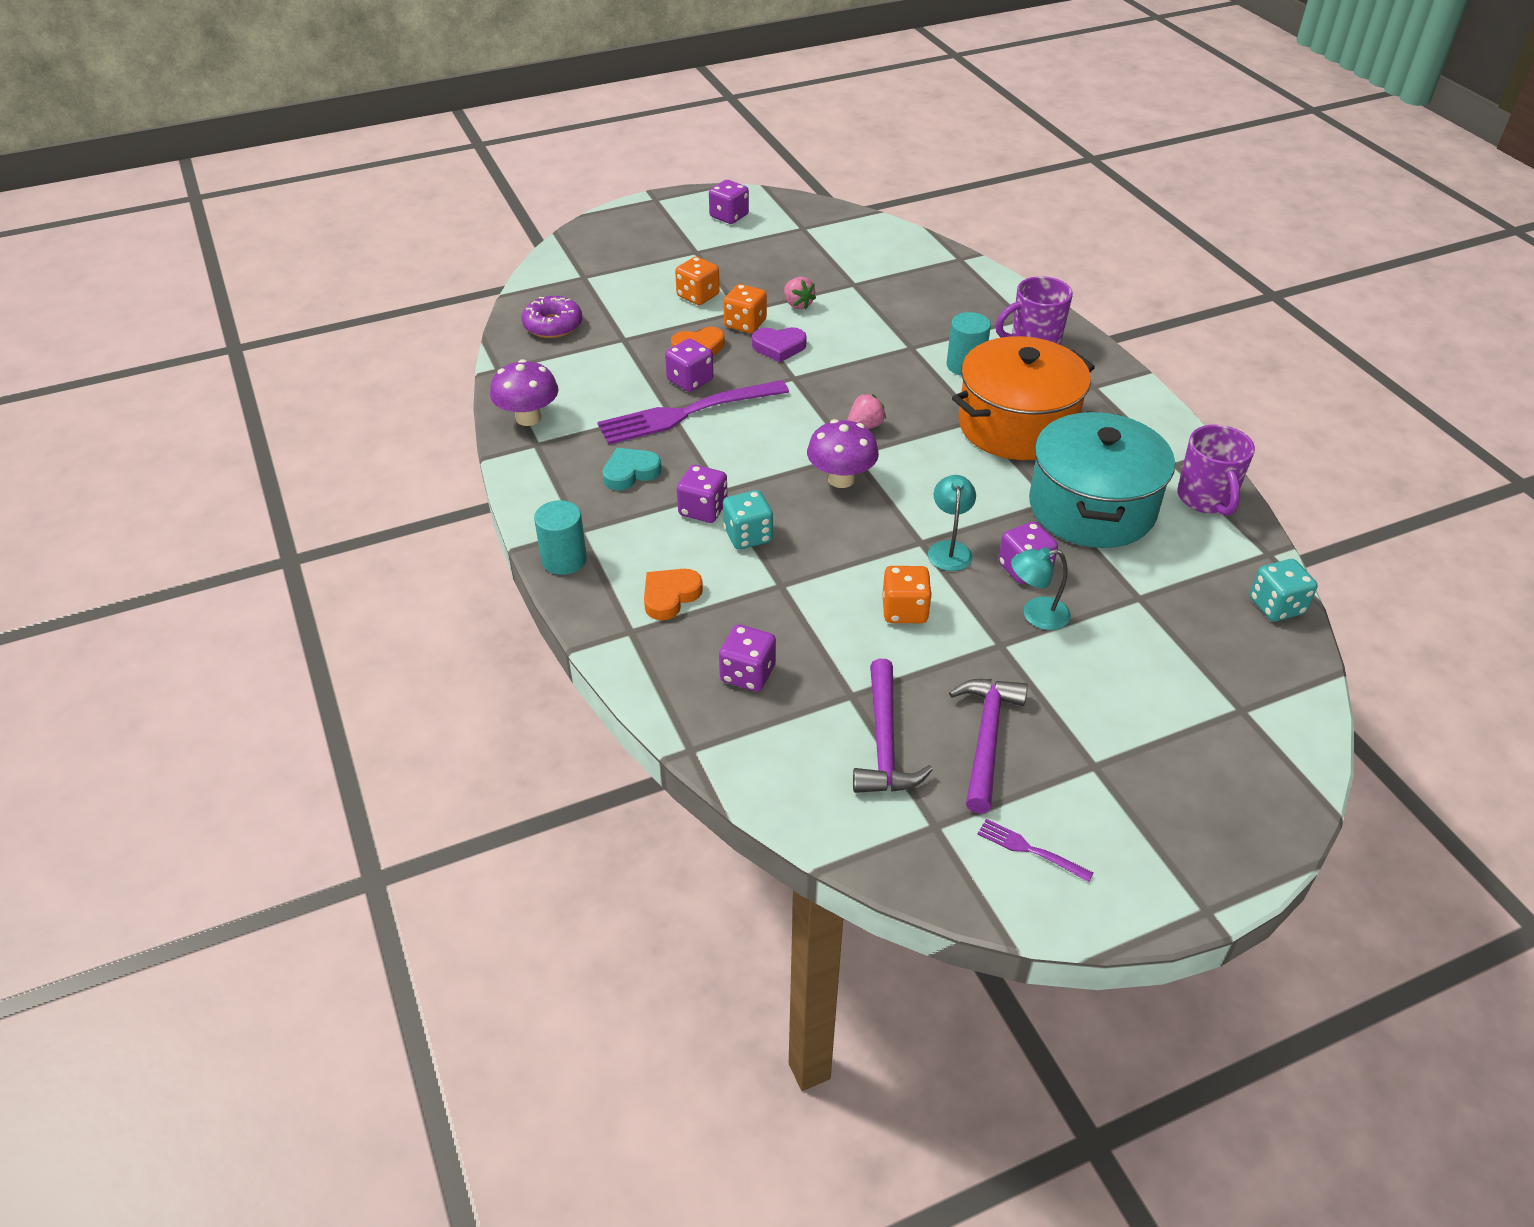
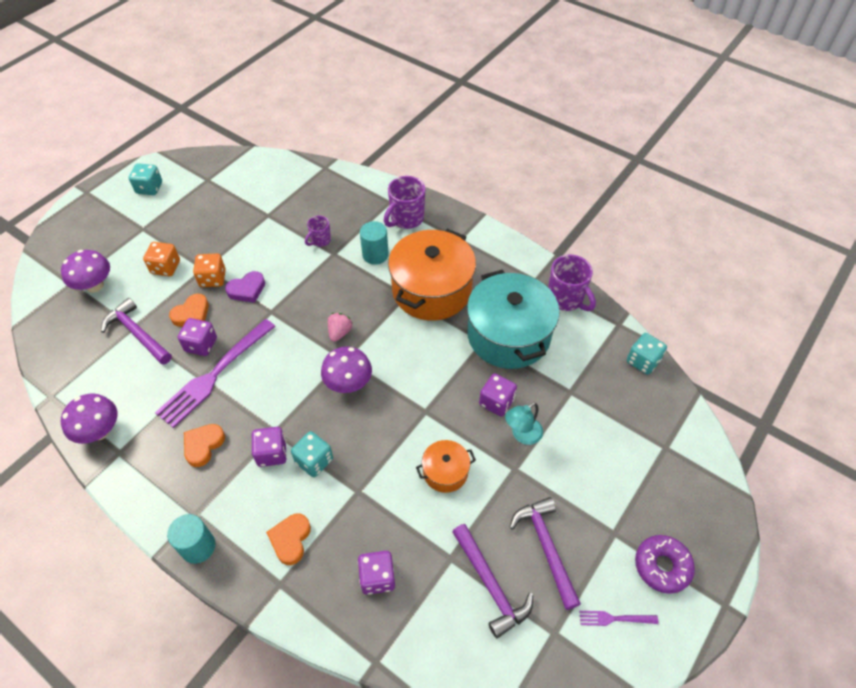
camera: 30 degrees left, 10 degrees up
(553, 325) = (71, 337): purple donut -> purple donut (662, 566)
(608, 287) = (95, 285): none -> purple mushroom
(625, 346) = (137, 334): none -> purple hammer
(630, 472) = (203, 445): turquoise heart -> orange heart
(729, 216) = (149, 188): purple dice -> turquoise dice
(797, 304) = (240, 247): pink strawberry -> none
(903, 329) = (320, 240): none -> purple mug
(904, 610) = (445, 472): orange dice -> orange pot
(949, 549) = (445, 408): turquoise lamp -> none

